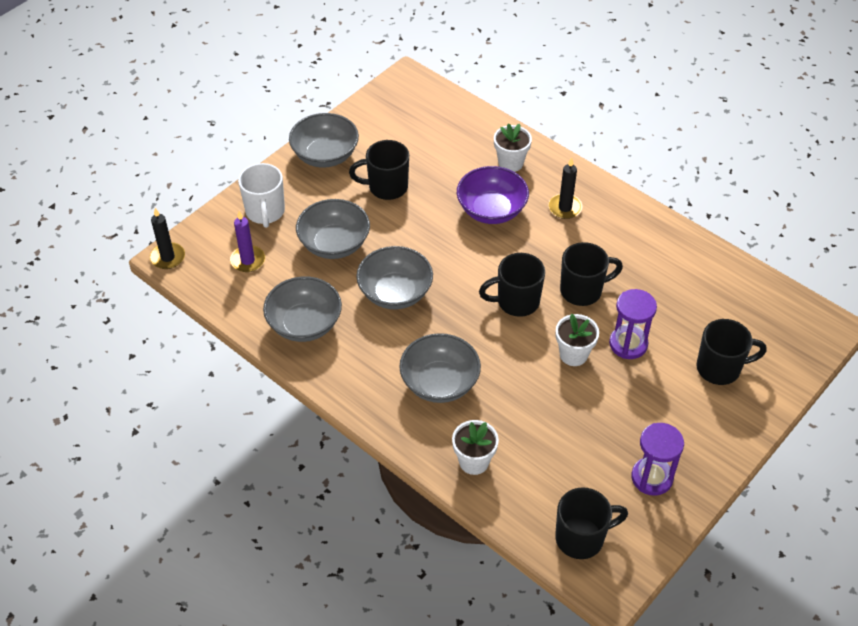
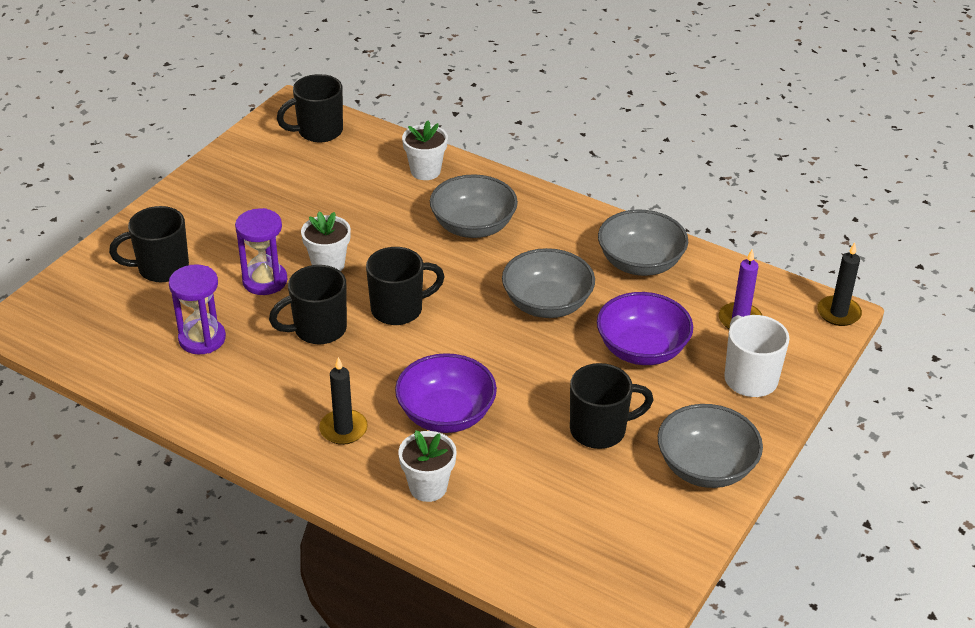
camera: 170 degrees right, 10 degrees down
(334, 244) = (642, 349): grey bowl -> purple bowl
(652, 477) = (249, 175): purple hourglass -> purple hourglass (202, 339)

